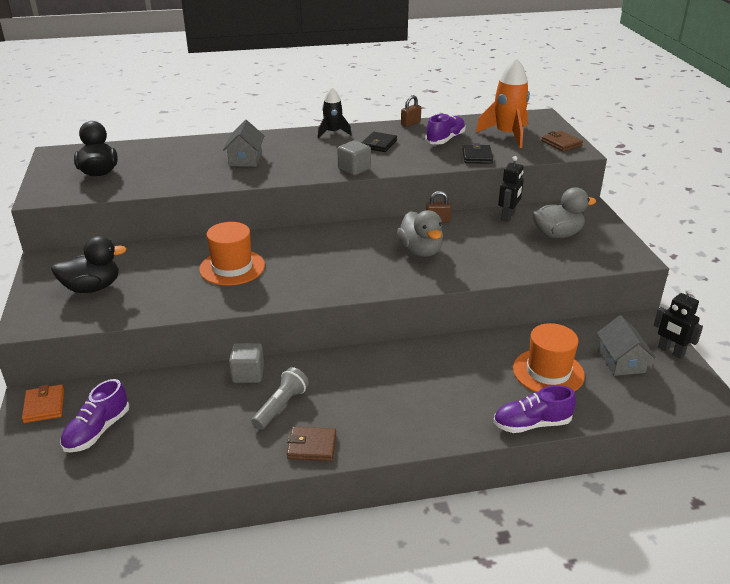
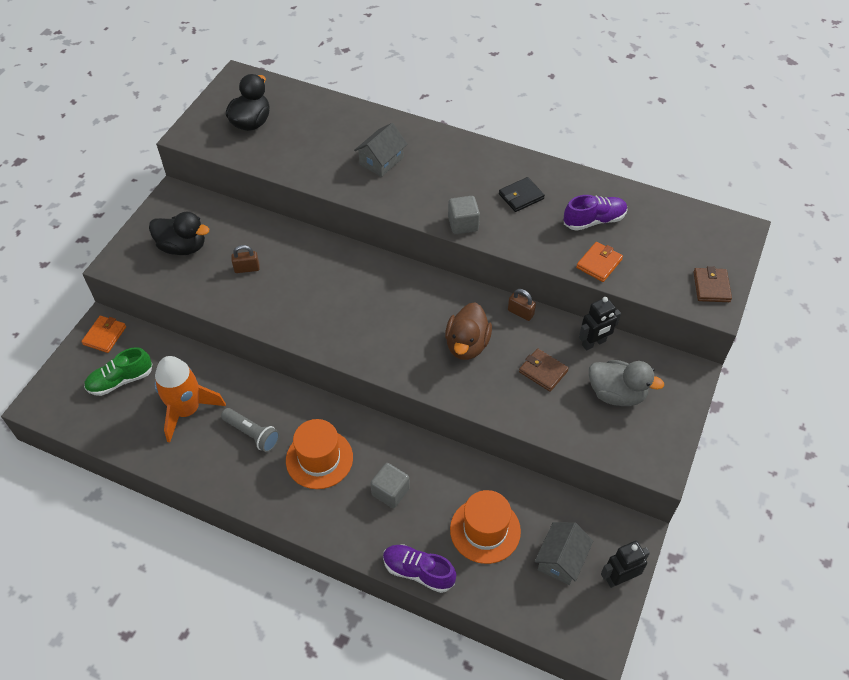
camera: 35 degrees right, 20 degrees up
(97, 431) = (120, 380): purple shoe -> green shoe
(232, 267) = (298, 279): orange hat -> orange hat (319, 459)
(248, 374) = (255, 387): grey cube -> grey cube (390, 492)
(281, 406) = (252, 434): grey flashlight -> grey flashlight turned 60 degrees clockwise
(312, 446) = (243, 485): brown wallet -> brown wallet (543, 371)
(333, 132) = (494, 156): black rocket -> none
(410, 123) = (584, 177): brown padlock -> brown padlock (247, 268)
(420, 251) = (467, 345): grey duck -> brown duck
(477, 156) = (599, 263): black wallet -> orange wallet
(507, 135) = (666, 245): orange rocket -> orange rocket (187, 410)
(670, 351) = (619, 578): black robot -> black robot turned 75 degrees clockwise

